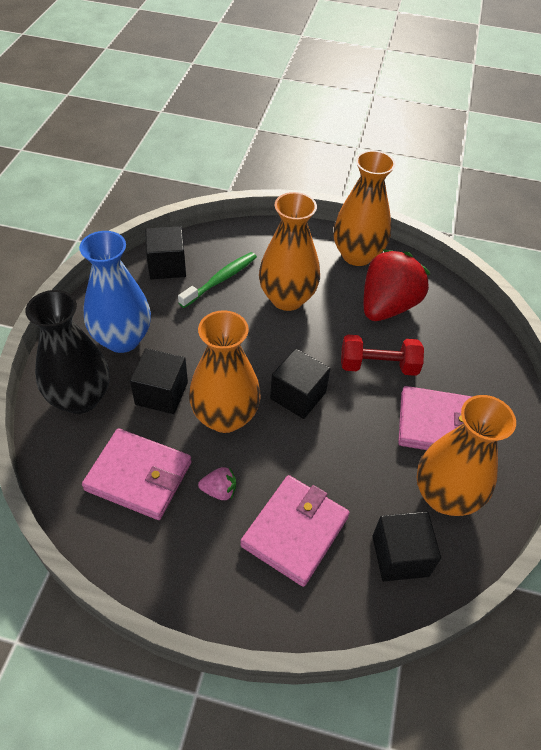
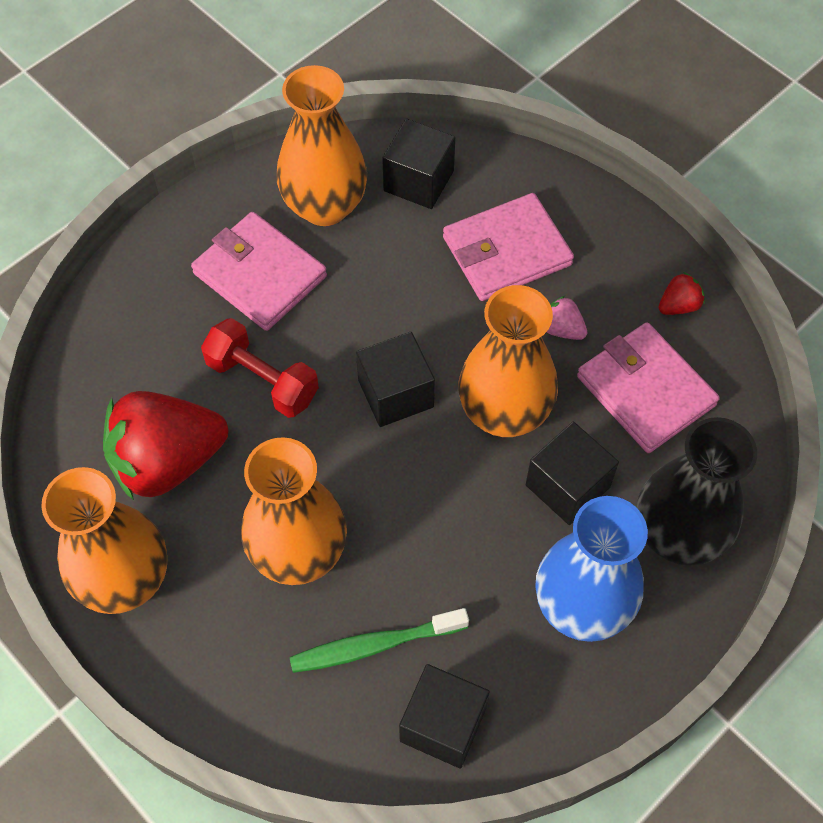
camera: 145 degrees left, 10 degrees up
(142, 556) = (678, 306): none -> red strawberry

